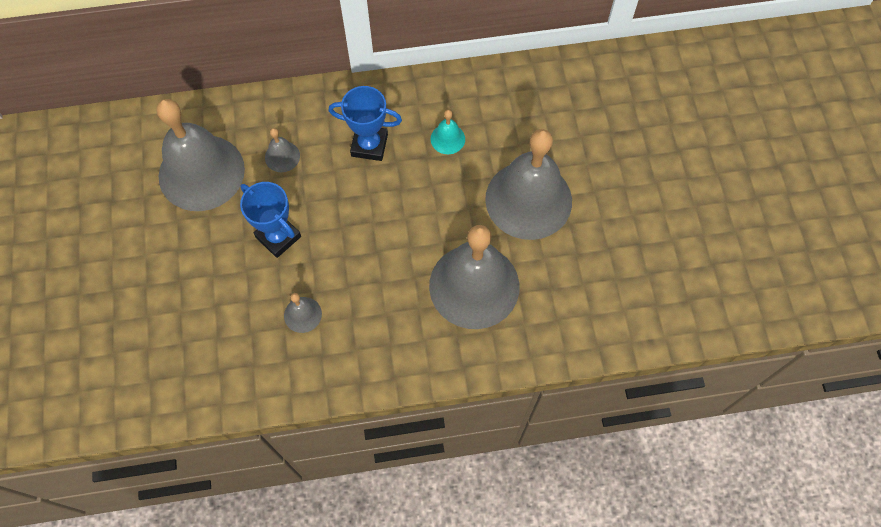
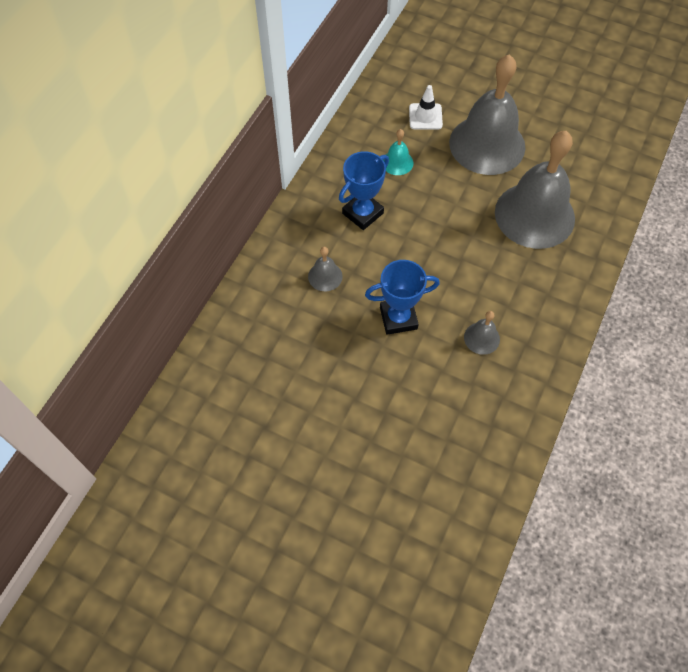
camera: 55 degrees left, 5 degrees down
(201, 172) = (293, 342): grey bell -> none
(521, 130) = (425, 116): none -> white traffic cone

